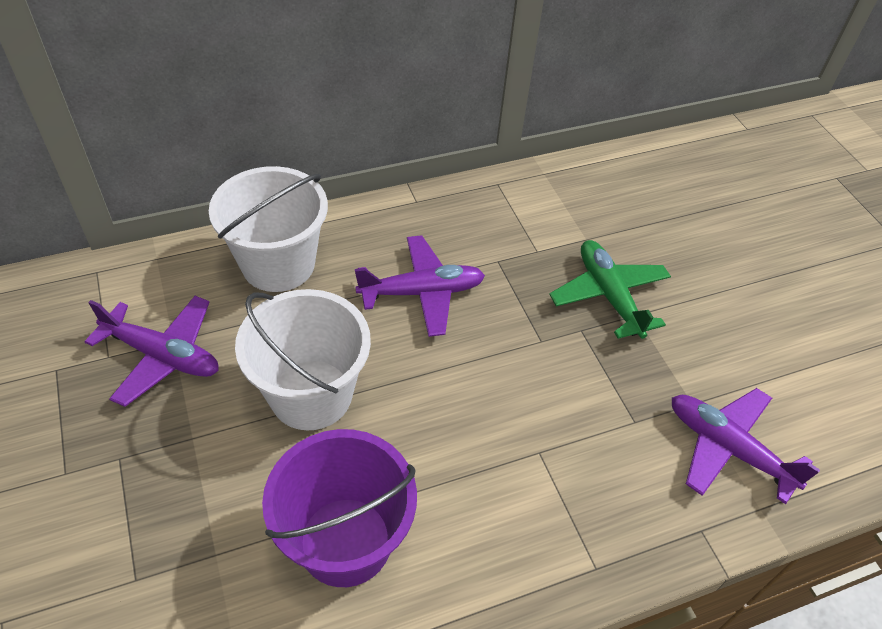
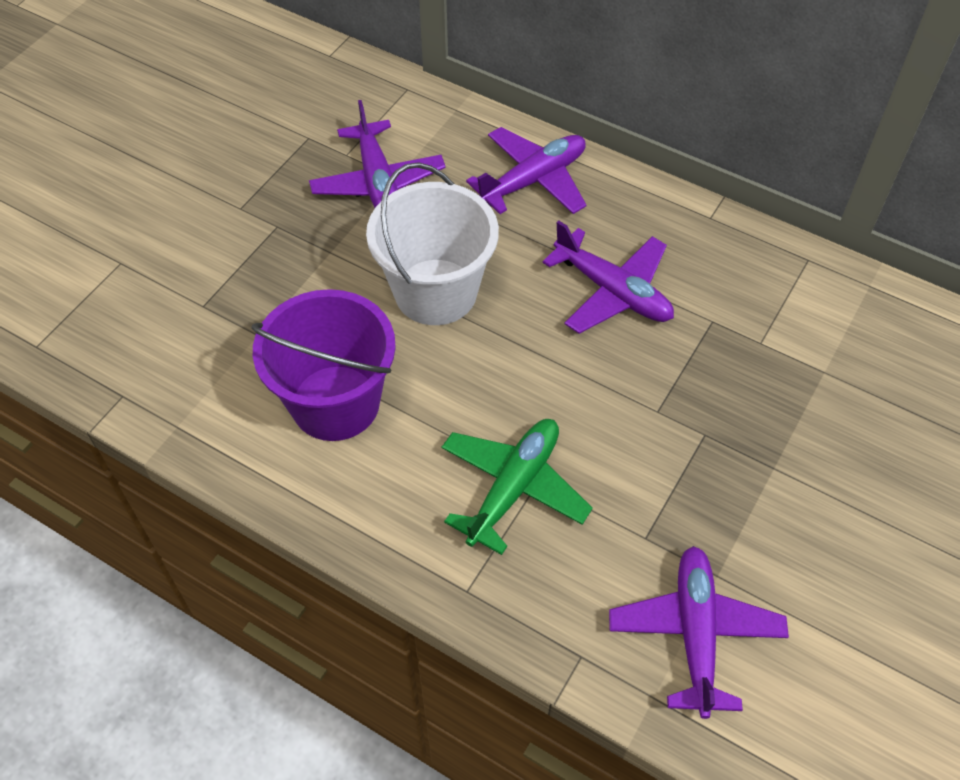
camera: 55 degrees right, 5 degrees up
(278, 264) = (533, 180): white bucket -> purple plane
(609, 295) = (773, 432): green plane -> green plane (513, 488)

